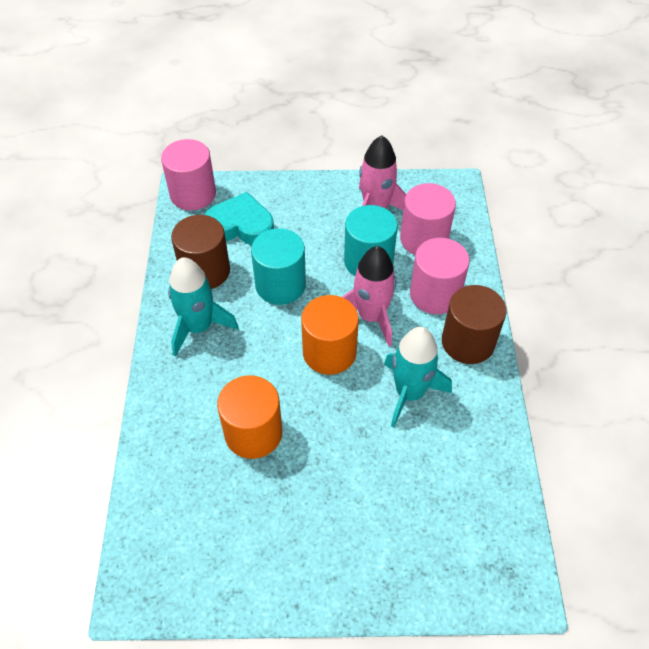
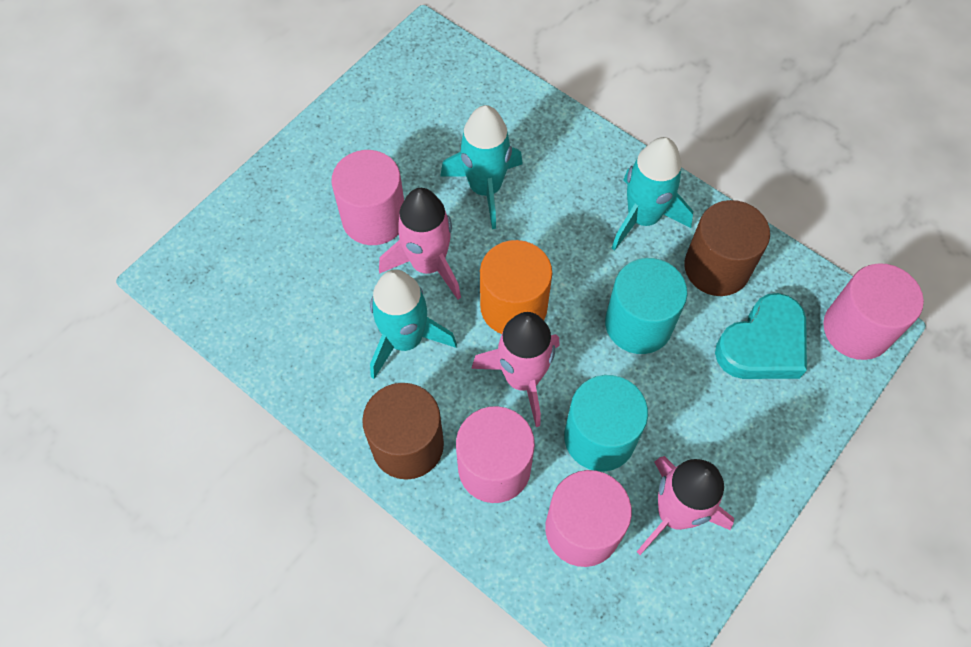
camera: 130 degrees right, 10 degrees up
(253, 433) = (485, 188): orange cylinder -> turquoise rocket
(343, 485) = (374, 218): none -> pink cylinder
(346, 422) = (428, 264): none -> pink rocket

